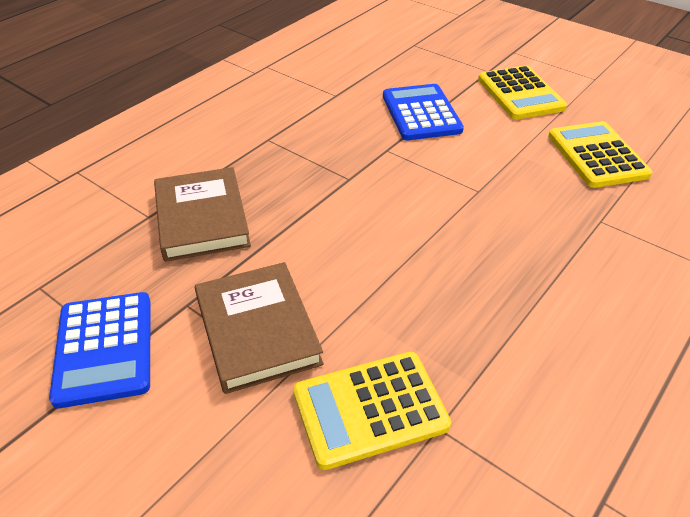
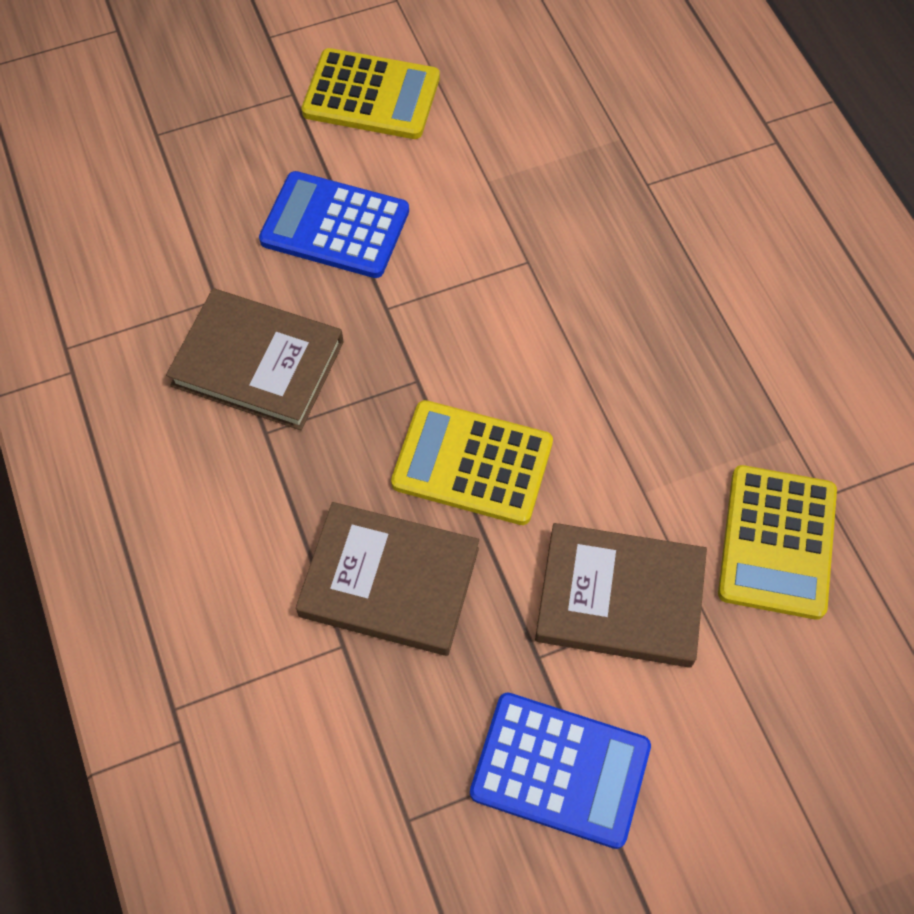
camera: 60 degrees left, 20 degrees up
(308, 121) = (258, 363): none -> brown book
(597, 155) = (543, 108): yellow calculator -> yellow calculator (472, 463)

